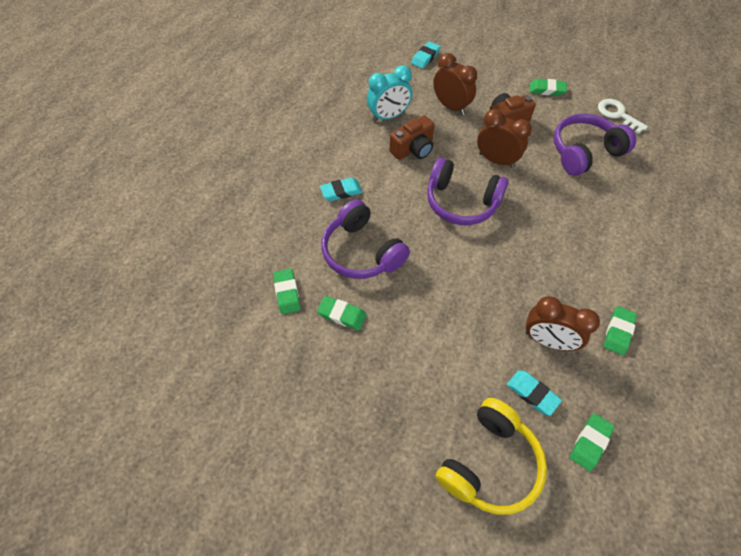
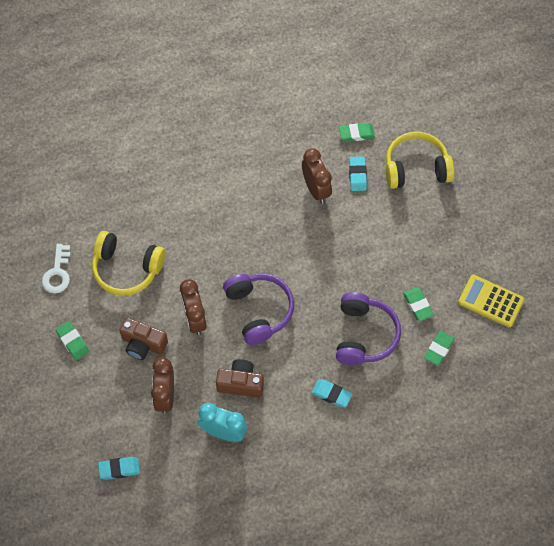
camera: 135 degrees left, 5 degrees up
(276, 380) = (490, 301): none -> yellow calculator
(584, 152) = (126, 269): purple headphones -> yellow headphones
(618, 332) = (272, 159): green eraser -> none

